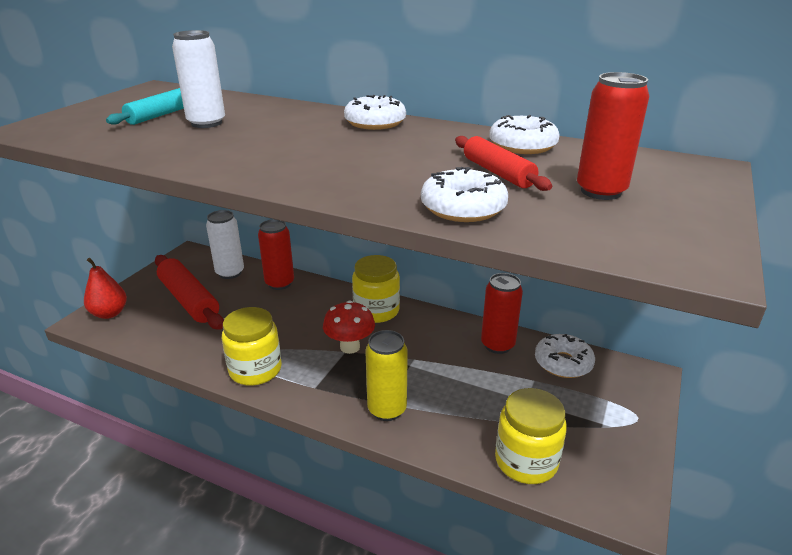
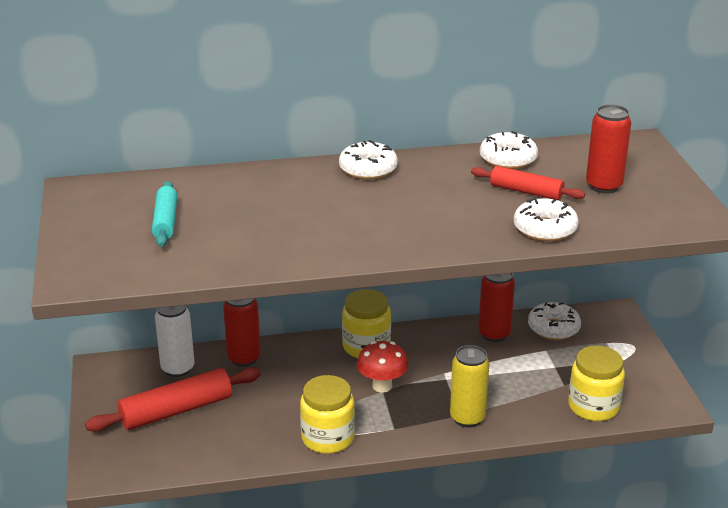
camera: 35 degrees left, 0 degrees up
(109, 313) = (113, 456): red pear -> none
(189, 300) = (176, 410): red rolling pin -> red rolling pin turned 45 degrees counterclockwise
(206, 123) = (228, 216): white can -> none

